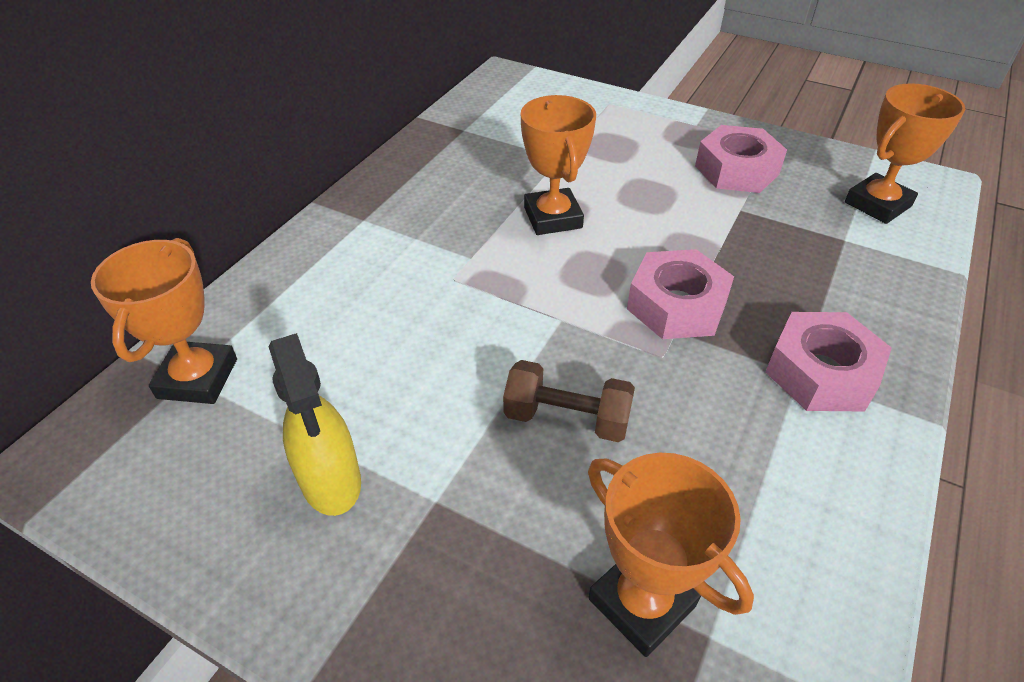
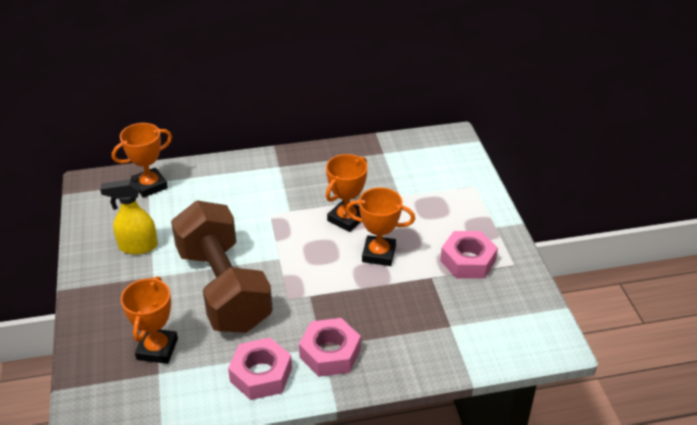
camera: 50 degrees right, 5 degrees down
(331, 481) = (137, 246): yellow spray bottle -> yellow spray bottle turned 60 degrees clockwise
(566, 418) = (223, 288): brown dumbbell -> brown dumbbell, size x2.35
(676, 305) = (327, 288): pink nut -> pink nut (261, 374)
(877, 204) = (501, 327): orange trophy -> orange trophy (379, 254)

